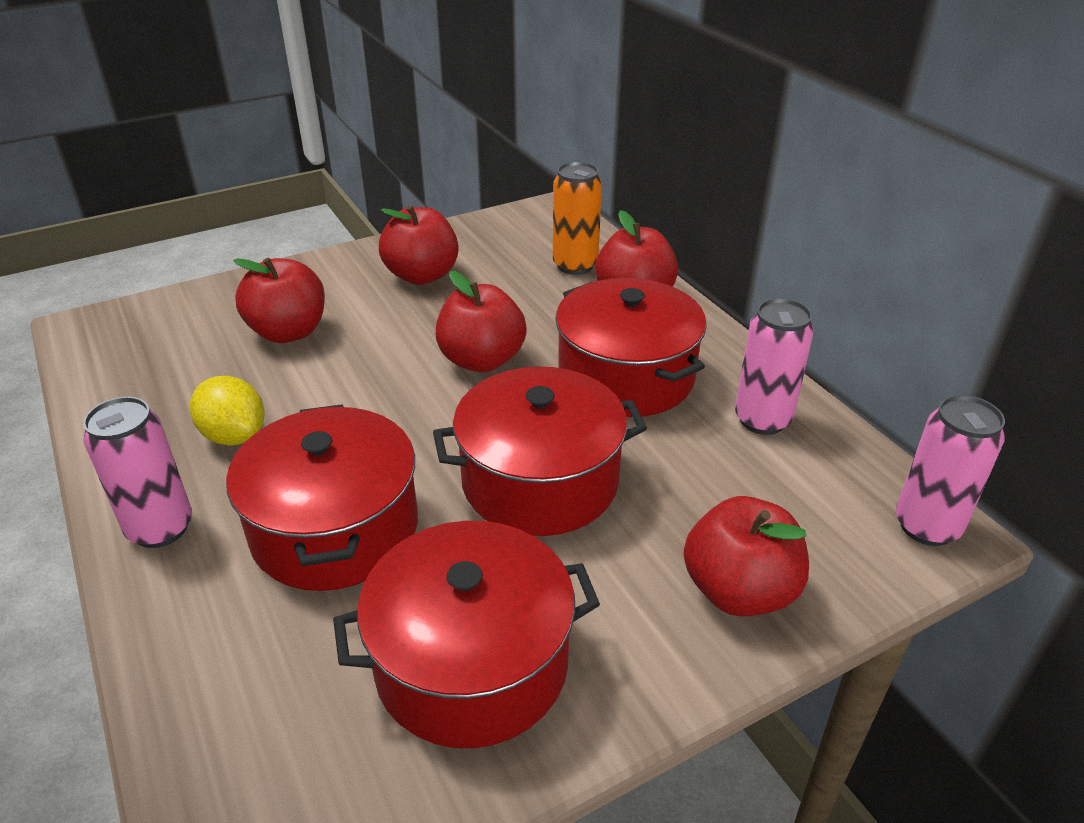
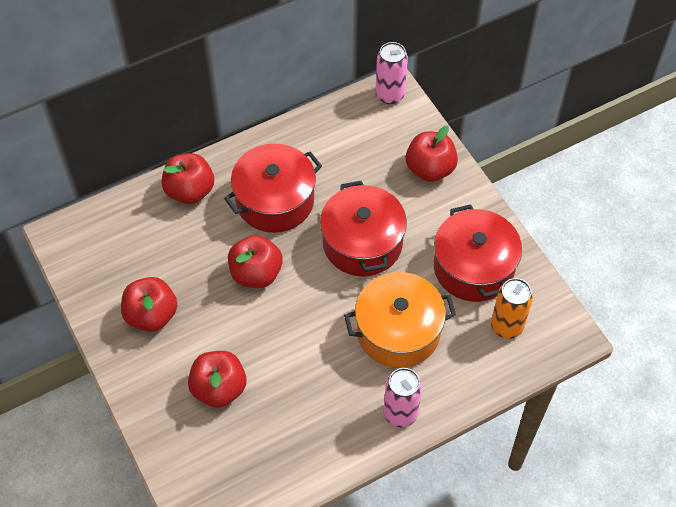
camera: 90 degrees left, 20 degrees up
(234, 435) = (326, 396): yellow lemon -> none
(335, 529) = (398, 331): red pot -> orange pot
(575, 265) = (146, 222): orange can -> orange can (506, 326)
(762, 420) = (315, 143): pink can -> none

